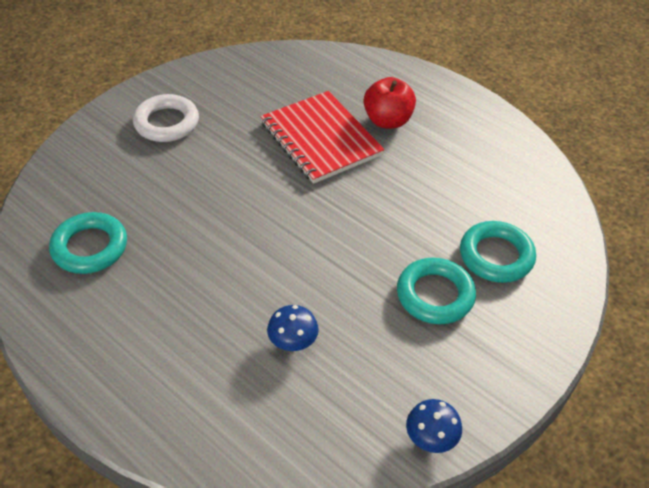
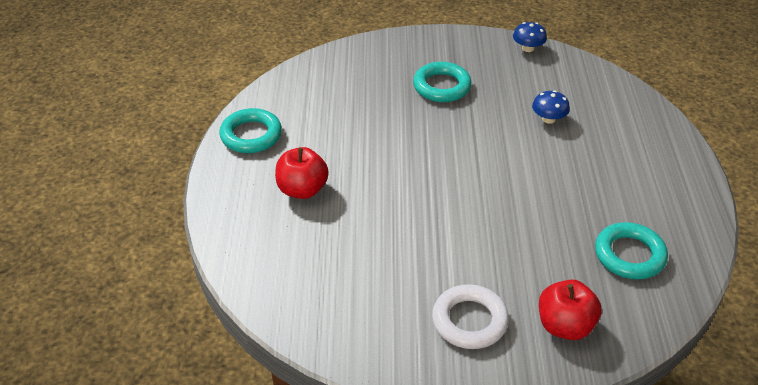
camera: 130 degrees left, 5 degrees down
(98, 161) = (565, 326): none -> red apple
(320, 139) = (369, 213): red notebook -> none
(496, 256) = (379, 78): turquoise ring -> turquoise ring (251, 135)

